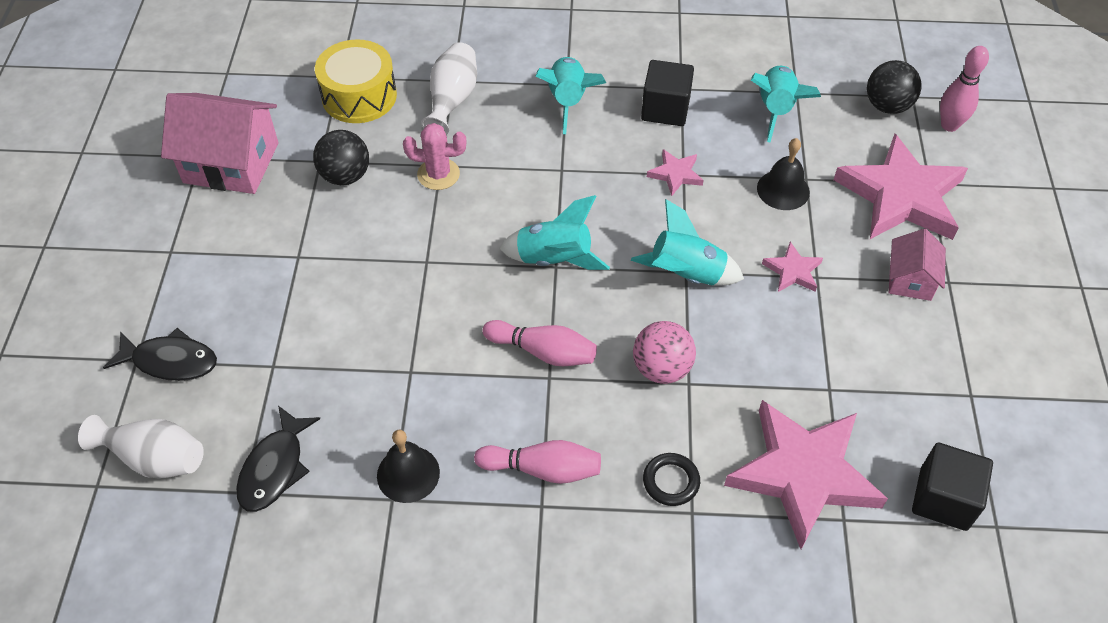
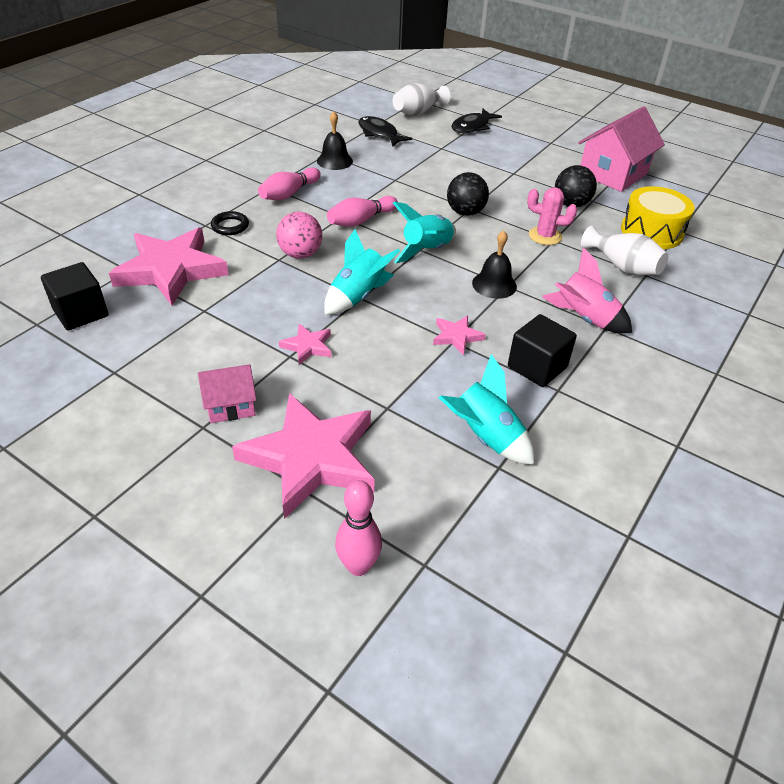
camera: 120 degrees right, 10 degrees down
(438, 174) = (545, 236): pink cactus -> pink cactus turned 75 degrees clockwise
(568, 101) = (583, 319): turquoise rocket -> pink rocket
(783, 190) = (388, 386): black bell -> black bell (494, 284)
(887, 106) = (427, 529): black ball -> black ball (465, 212)
(910, 279) = (230, 405): pink house -> pink house turned 60 degrees counterclockwise

